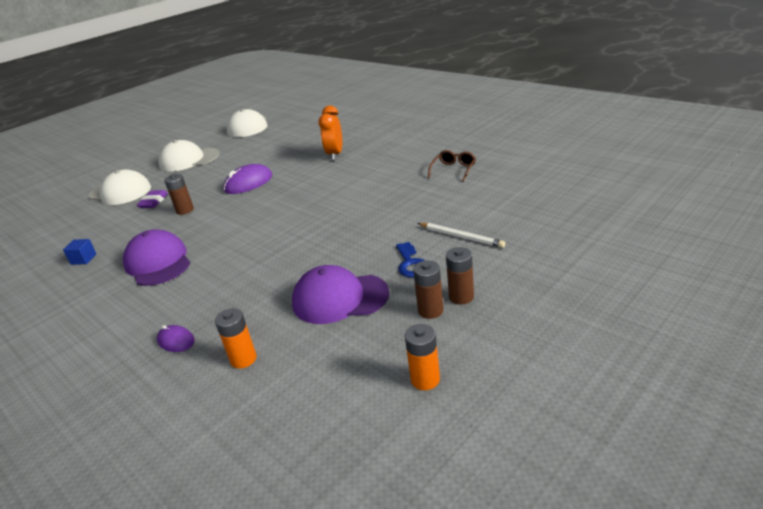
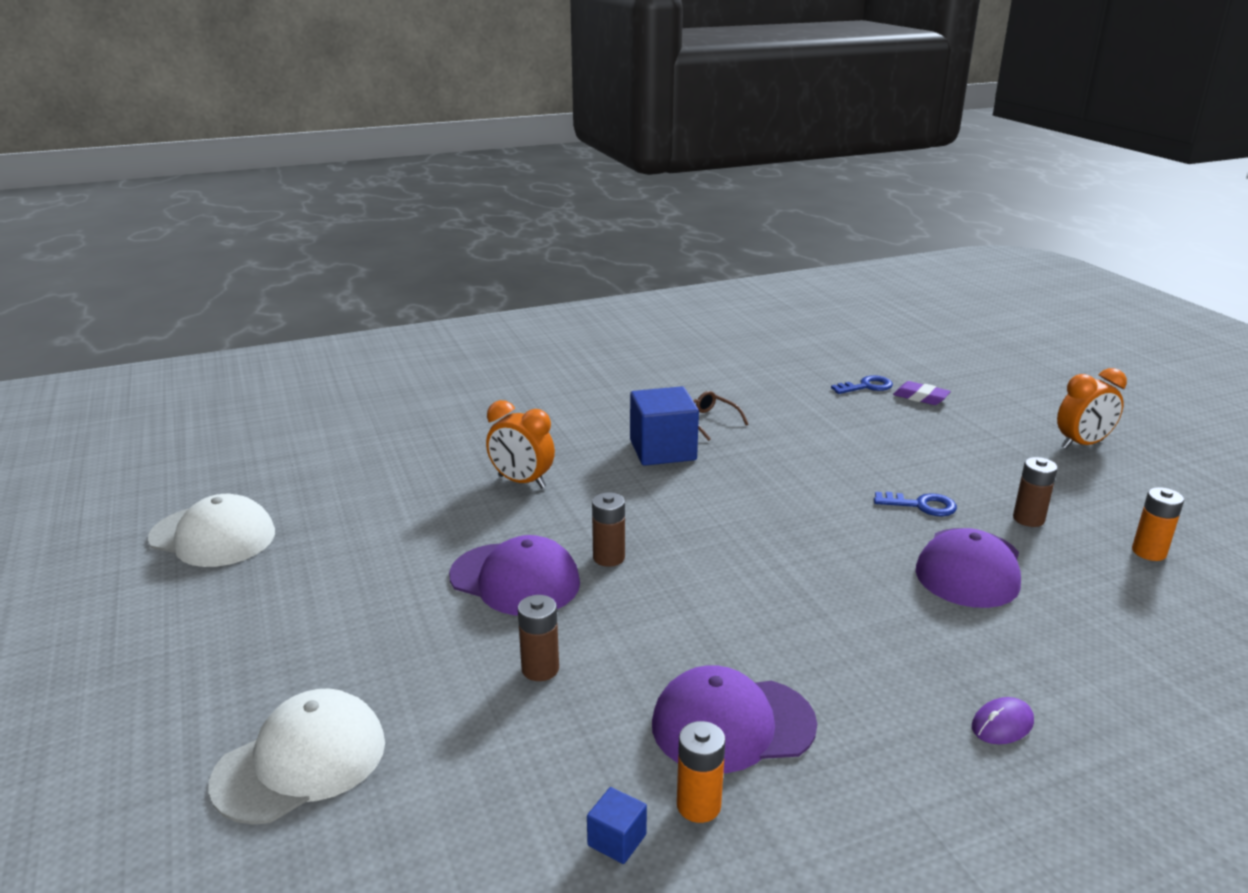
camera: 70 degrees left, 5 degrees down
(153, 202) = (440, 709): purple eraser -> purple eraser (920, 397)
(189, 160) = (271, 635): white cap -> none
(243, 359) = (1072, 665): orange battery -> orange battery (698, 805)
(248, 183) = (515, 579): purple mouse -> purple cap
(402, 171) = (662, 450): none -> blue cube
(461, 236) = (884, 463): white pencil -> none
(461, 297) = (1011, 496): brown battery -> brown battery (609, 557)
(585, 200) = (866, 386): none -> blue key
(607, 316) = (1082, 444): none -> orange clock

